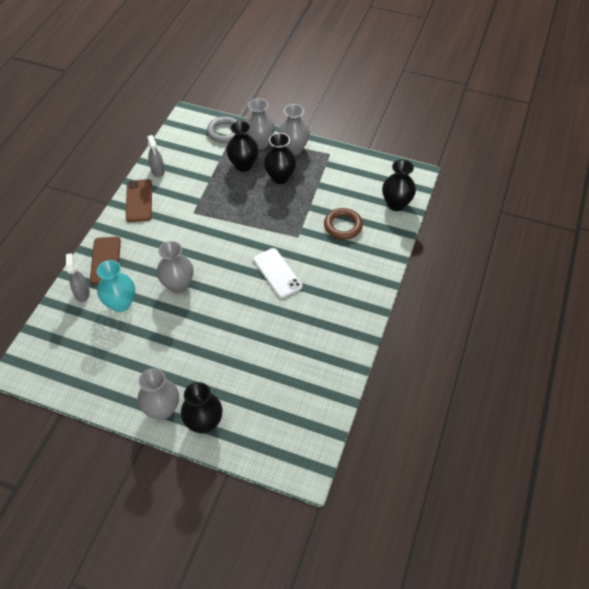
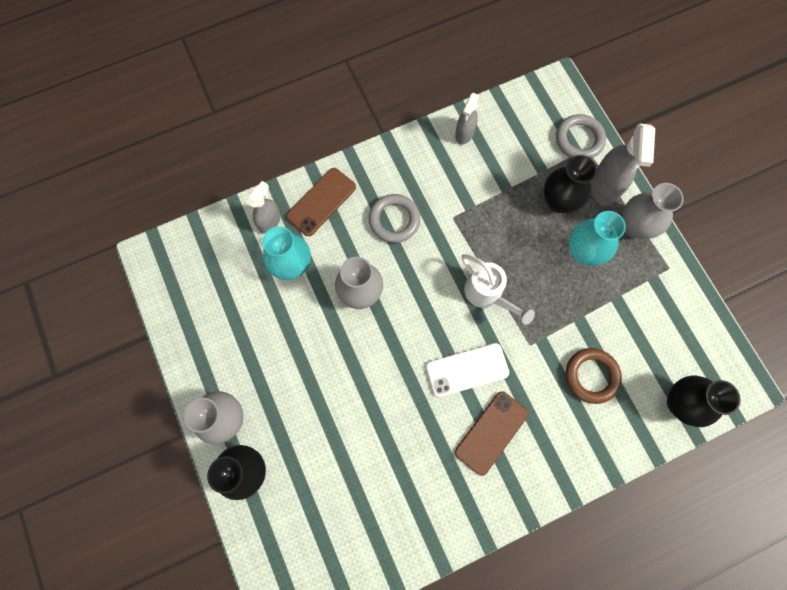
camera: 45 degrees right, 20 degrees up
(139, 201) = (413, 156): brown phone -> brown phone (491, 432)
(160, 237) = (394, 220): none -> grey ring
(251, 232) = (487, 294): none -> white watering can
(260, 143) = (604, 187): grey vase -> grey spray bottle
(277, 273) = (467, 370): white phone -> white phone turned 60 degrees clockwise
(280, 177) = (583, 252): black vase -> turquoise vase

